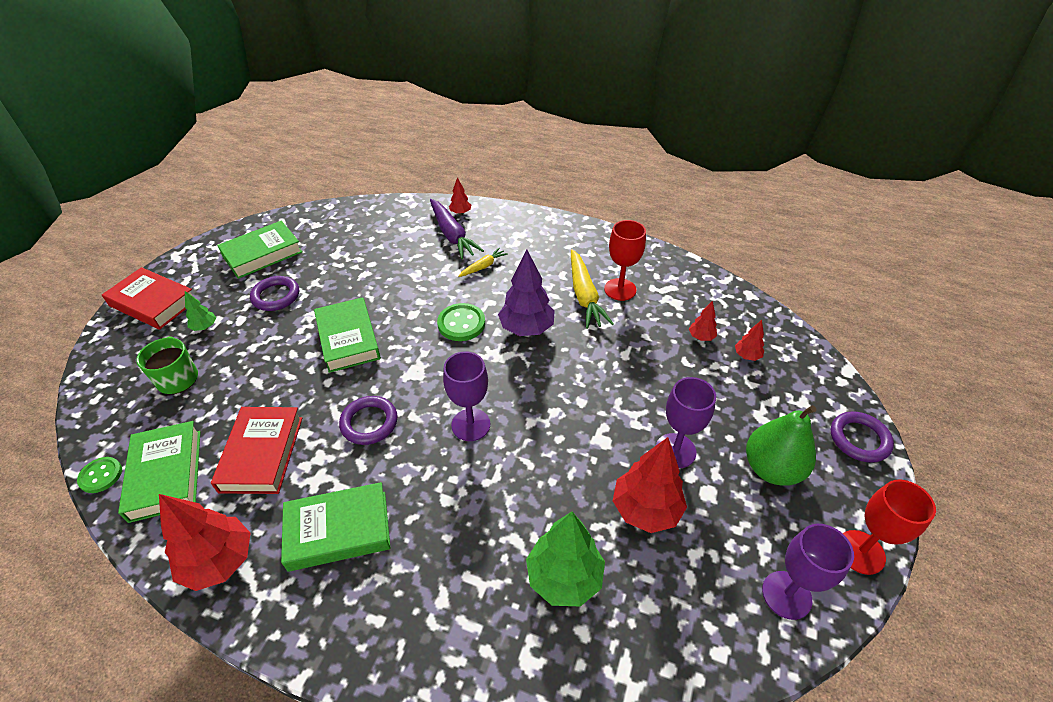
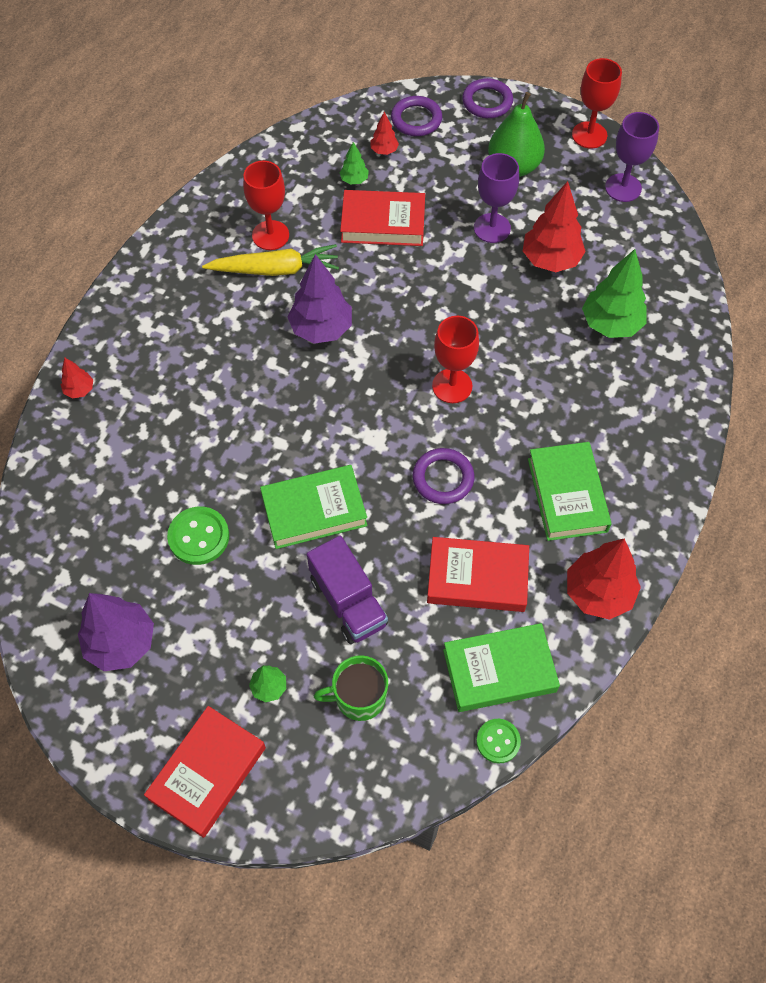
camera: 85 degrees left, 15 degrees up
(262, 254) = (121, 643): green book -> purple tree
(262, 366) = (348, 601): none -> purple truck
(276, 296) = (220, 608): purple ring -> purple ring (416, 119)
(452, 235) = (129, 400): purple carrot -> none
(461, 323) = (304, 392): green button -> green button (199, 537)
(471, 425) = (452, 386): purple goblet -> red goblet
(483, 266) = (204, 367): yellow carrot -> none
(655, 361) = (383, 223): none -> red book
(701, 337) = (354, 180): red tree -> green tree

